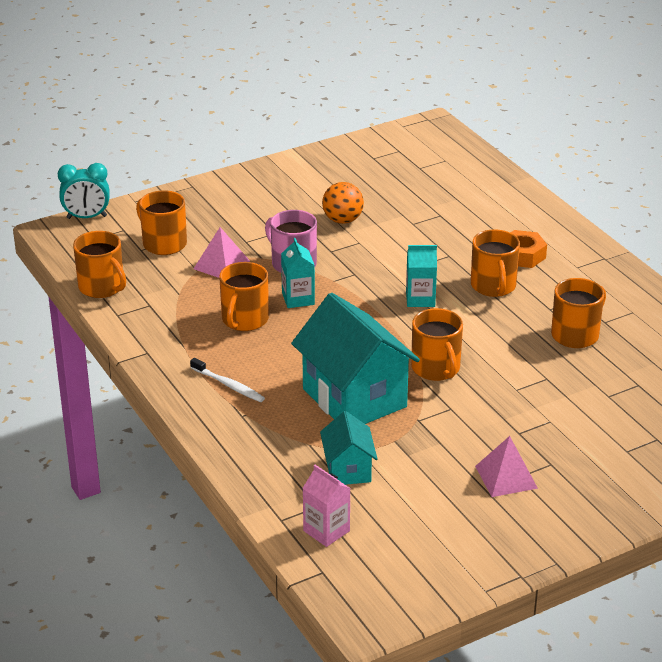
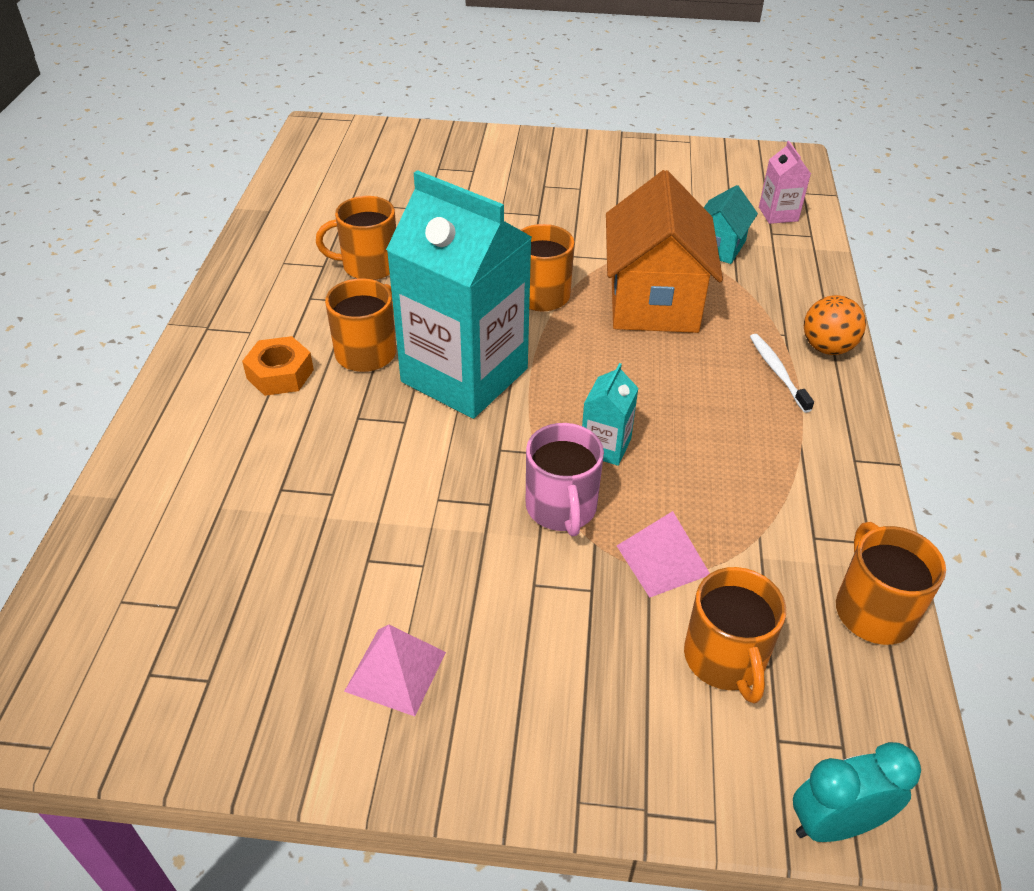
camera: 145 degrees left, 10 degrees up
(86, 217) = (835, 824): turquoise clock -> turquoise clock turned 45 degrees counterclockwise
(244, 320) = (698, 448): orange mug -> none
(342, 220) = (415, 554): orange ball -> orange ball (827, 348)
(354, 398) = (653, 302): turquoise house -> orange house
(420, 299) = (464, 375): turquoise carton -> turquoise carton, size x2.42
(506, 477) = (591, 191): pink pyramid -> pink pyramid (396, 671)

